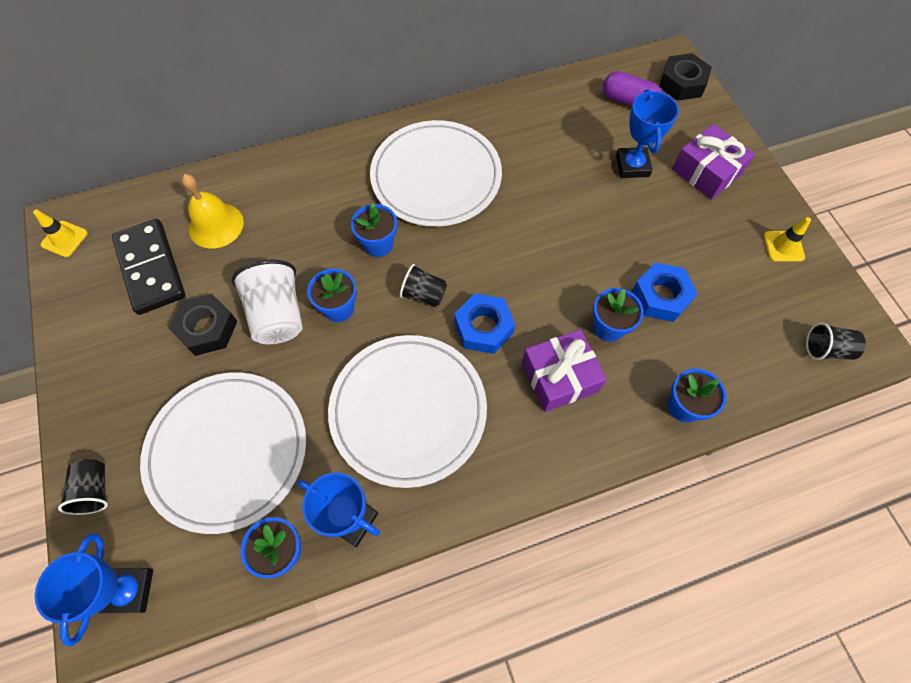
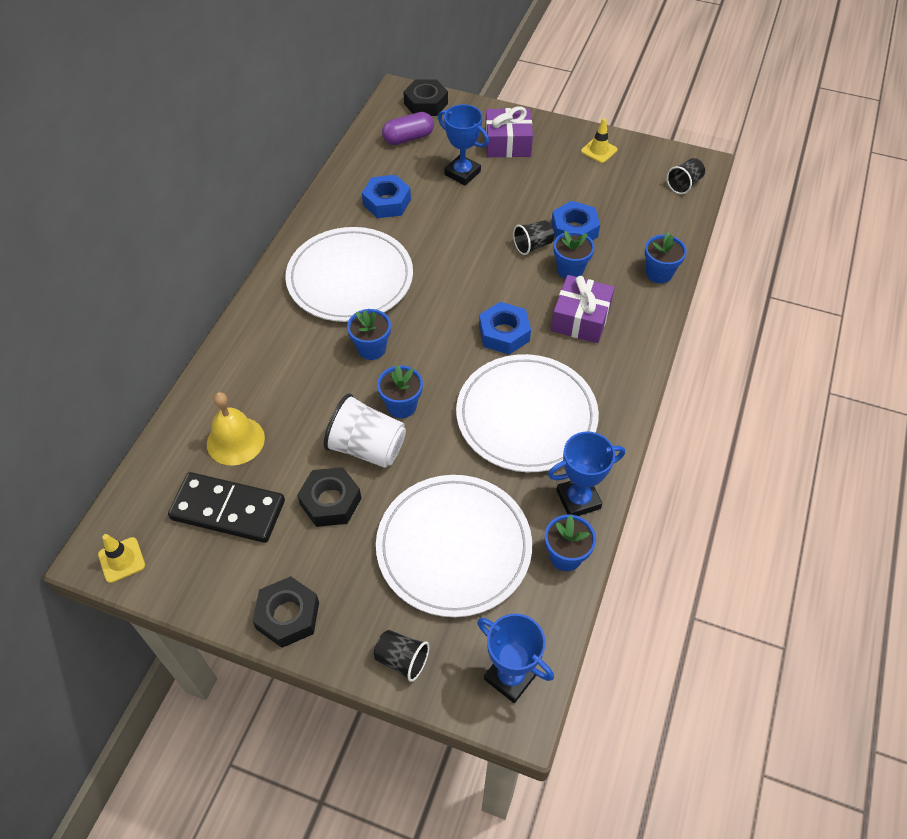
camera: 50 degrees left, 10 degrees down
(84, 378) = (288, 615): none -> black nut
(424, 294) = (443, 349): black cup -> black cup (532, 245)
(541, 140) = (387, 202): none -> blue nut

